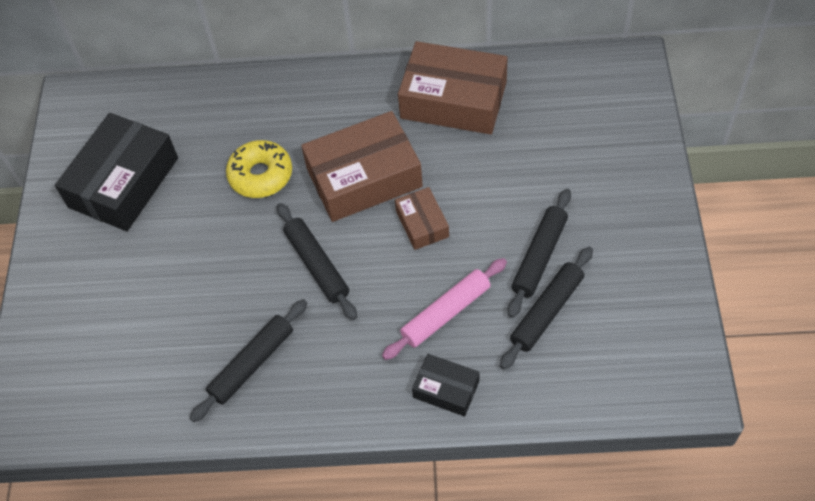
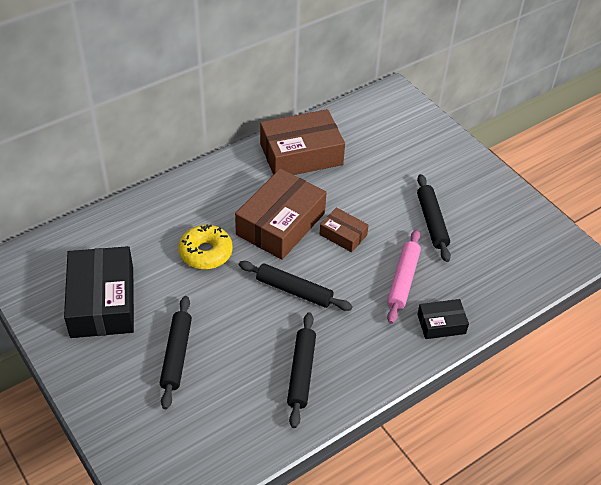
camera: 40 degrees left, 10 degrees down
(547, 311) = (462, 250): black rolling pin -> black rolling pin (176, 355)

